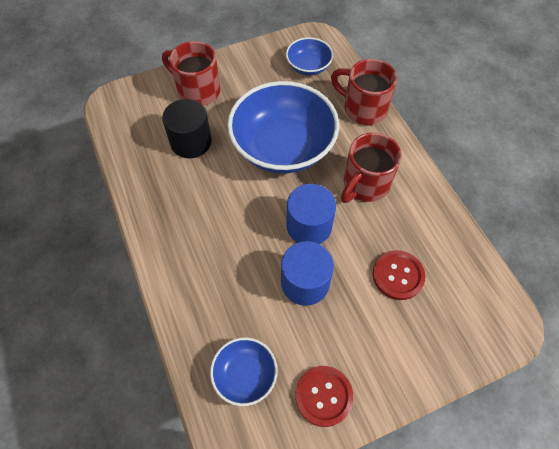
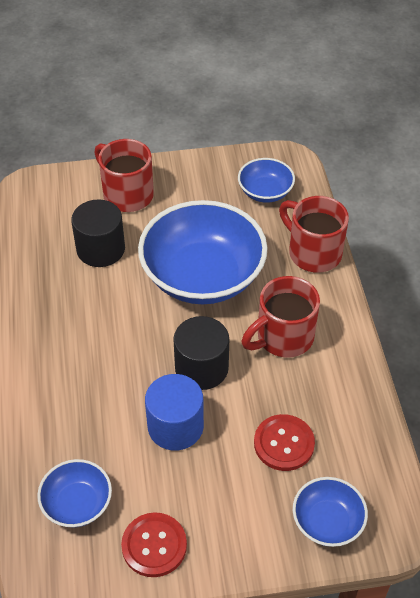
camera: 15 degrees right, 10 degrees down
(309, 226) = (201, 368): blue cylinder -> black cylinder
(456, 335) = (327, 522): none -> blue bowl

